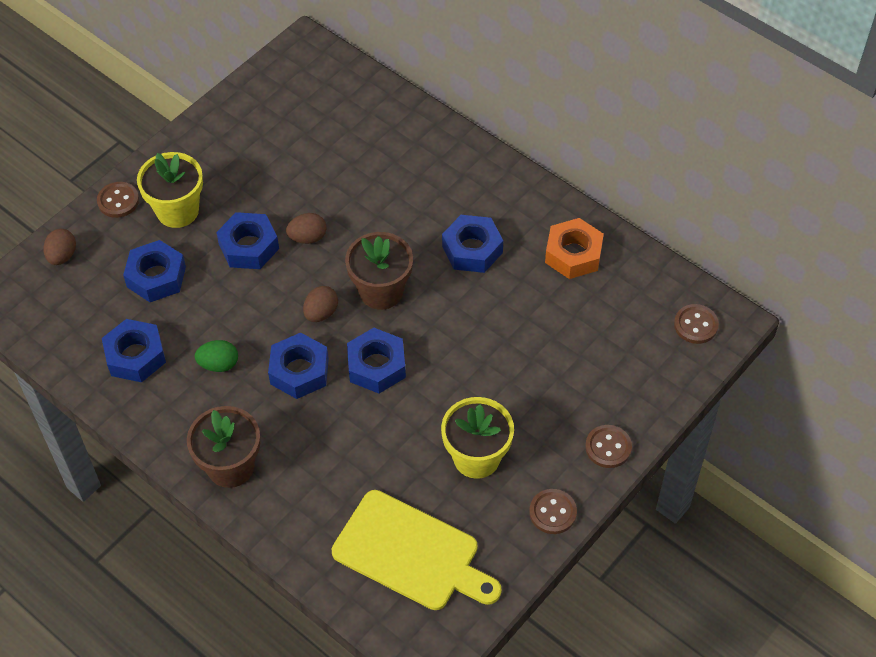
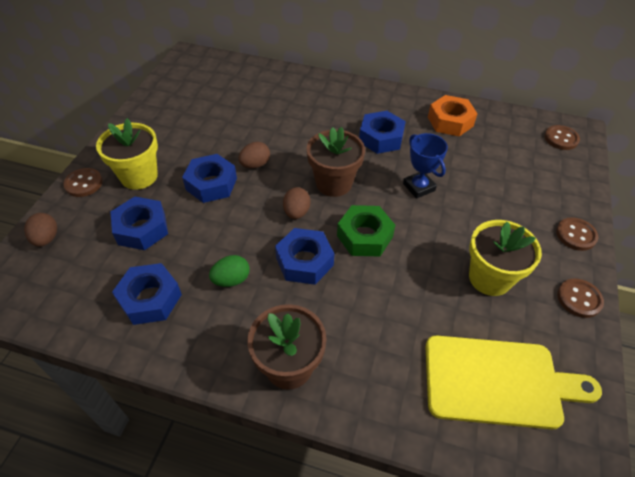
camera: 25 degrees left, 5 degrees down
(376, 366) = (364, 236): blue nut -> green nut
(473, 329) = (419, 187): none -> blue trophy

